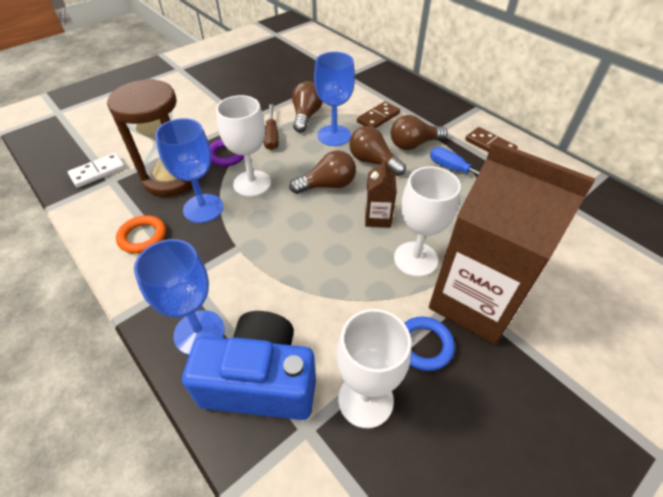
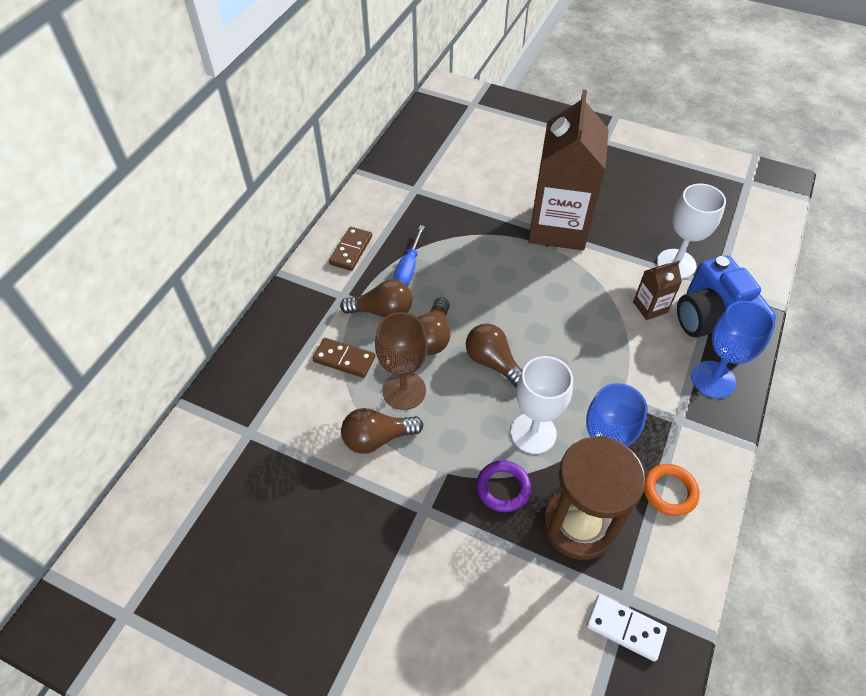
camera: 115 degrees left, 5 degrees up
(271, 136) = (440, 457): brown screwdriver -> none
(334, 135) = (404, 390): blue goblet -> brown goblet
(377, 218) = (512, 307): brown carton -> brown carton (650, 307)
(413, 144) = (382, 311): brown light bulb -> brown light bulb turned 45 degrees counterclockwise
(415, 259) = (542, 269): white goblet -> none
(424, 345) = (615, 246): blue ring -> none

